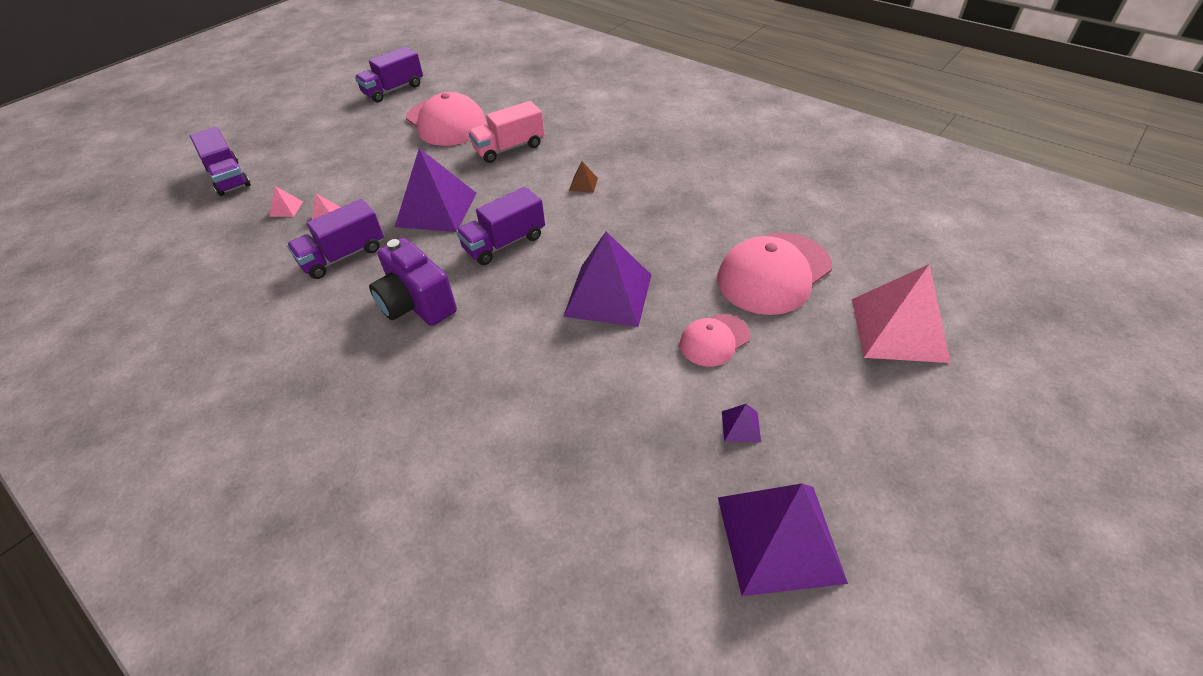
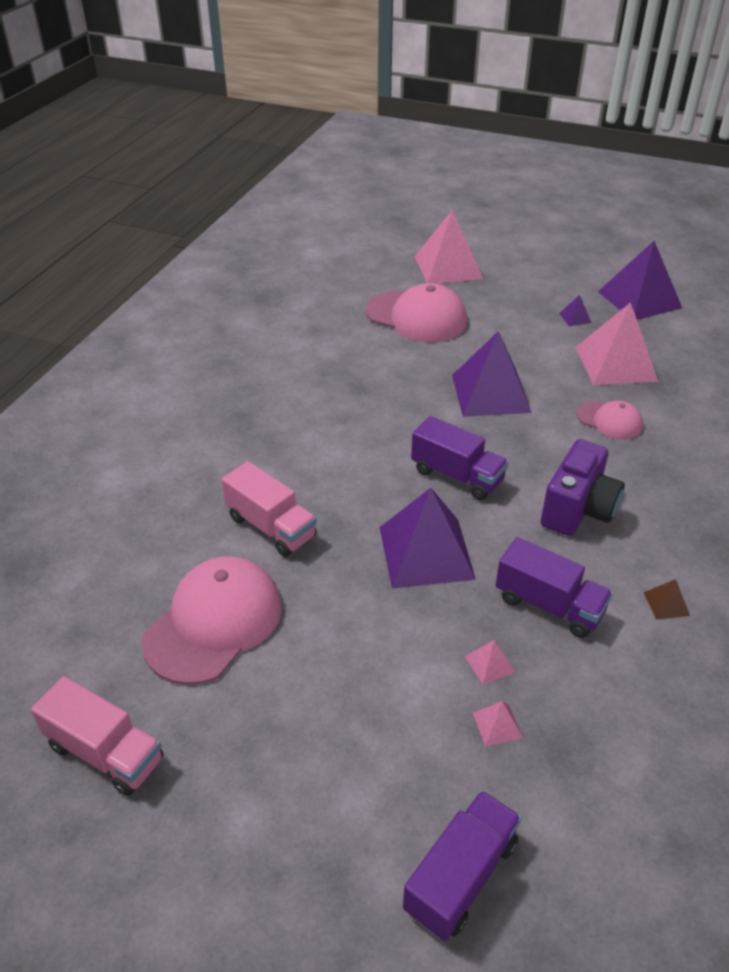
camera: 110 degrees left, 5 degrees down
(393, 90) = (106, 752): purple truck -> pink truck
(583, 184) = (330, 443): brown pyramid -> brown pyramid (666, 603)
(619, 428) = (615, 363): none -> pink pyramid
(714, 340) = (507, 335): pink cap -> pink cap (609, 420)

